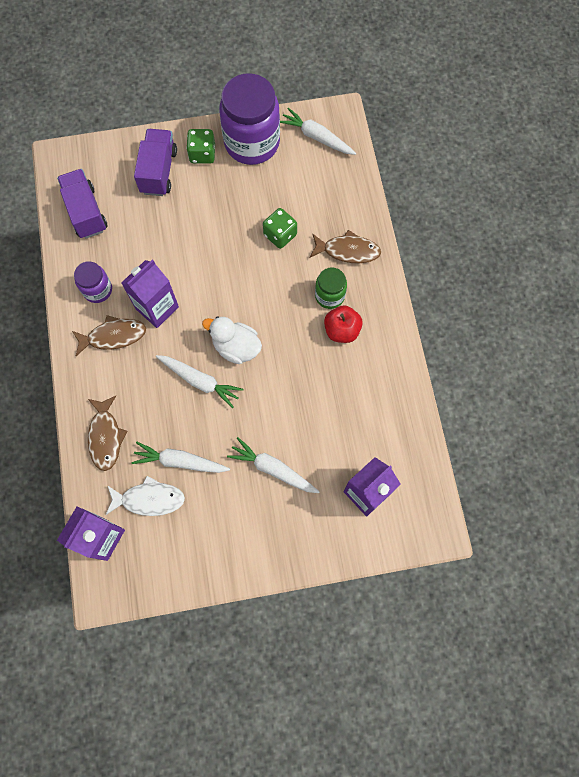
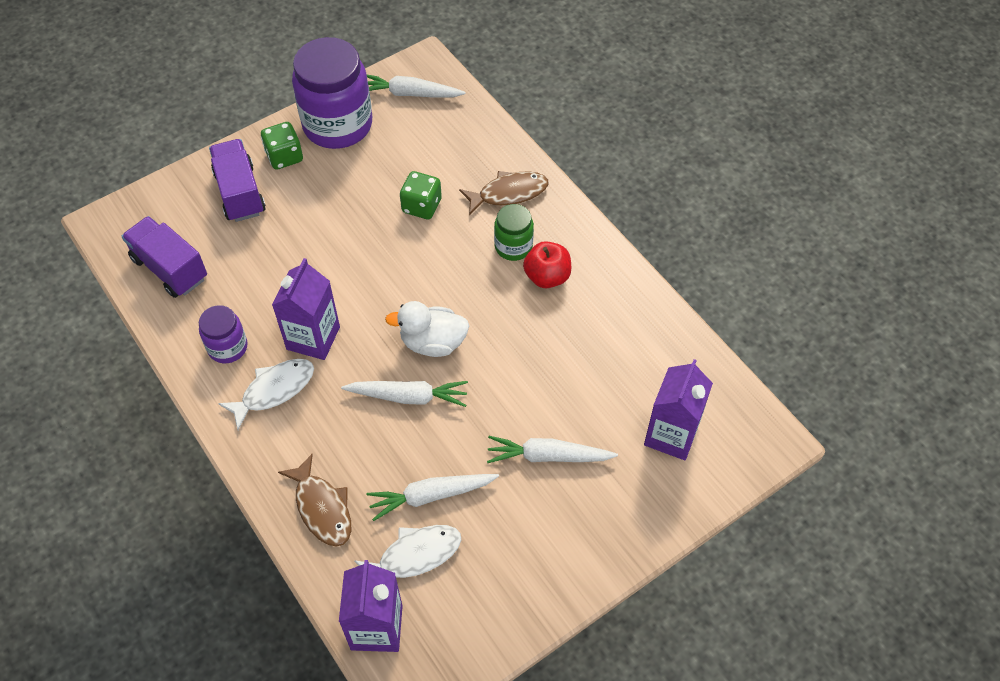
camera: 25 degrees left, 15 degrees down
(113, 336) = (274, 390): brown fish -> white fish

